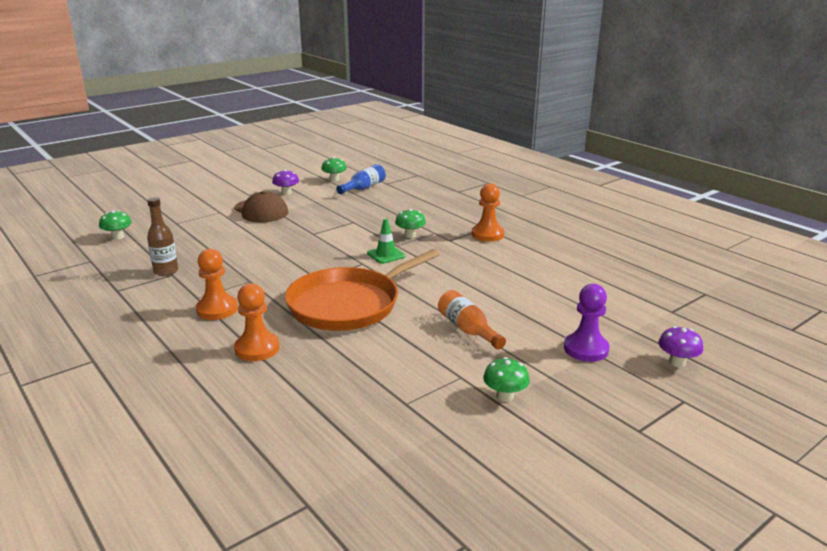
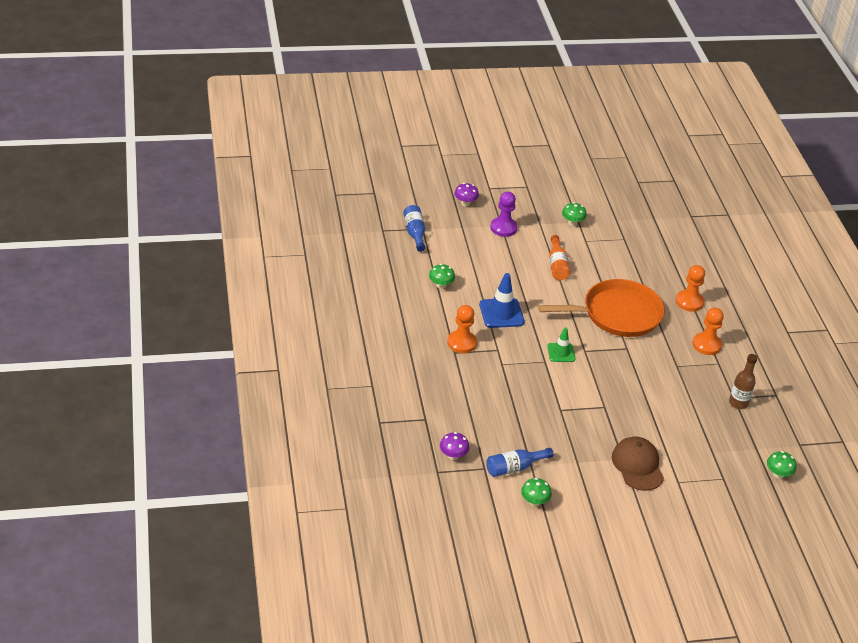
camera: 155 degrees left, 15 degrees up
(286, 193) = (599, 493): purple mushroom -> purple mushroom (453, 455)
(410, 235) = (525, 369): green mushroom -> green mushroom (441, 285)
(478, 265) = (501, 313): none -> blue traffic cone
(671, 303) = (414, 233): none -> blue bottle

